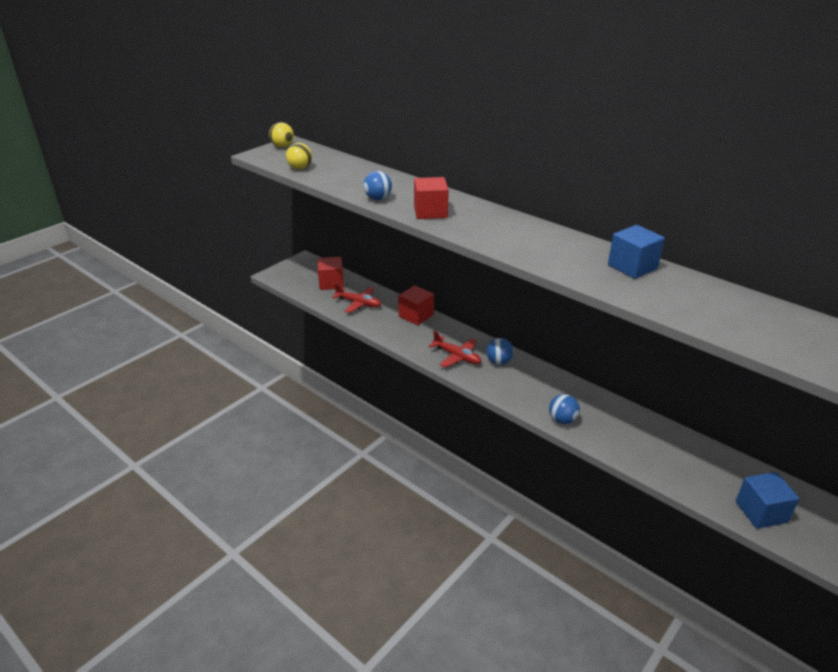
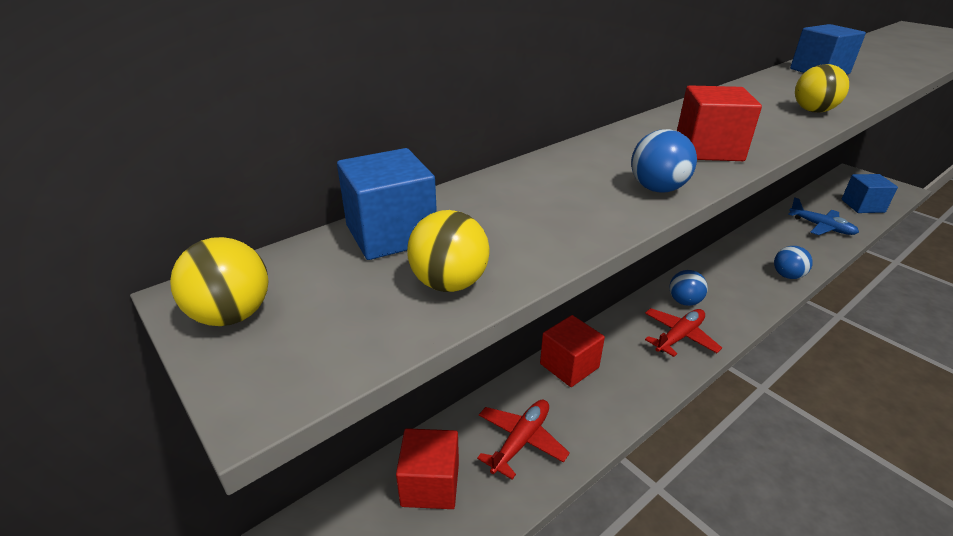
camera: 80 degrees left, 0 degrees up
(329, 158) = (391, 234): none -> blue cube
(516, 248) = (813, 111): none -> yellow ball
(676, 462) = (821, 227): none -> blue plane

